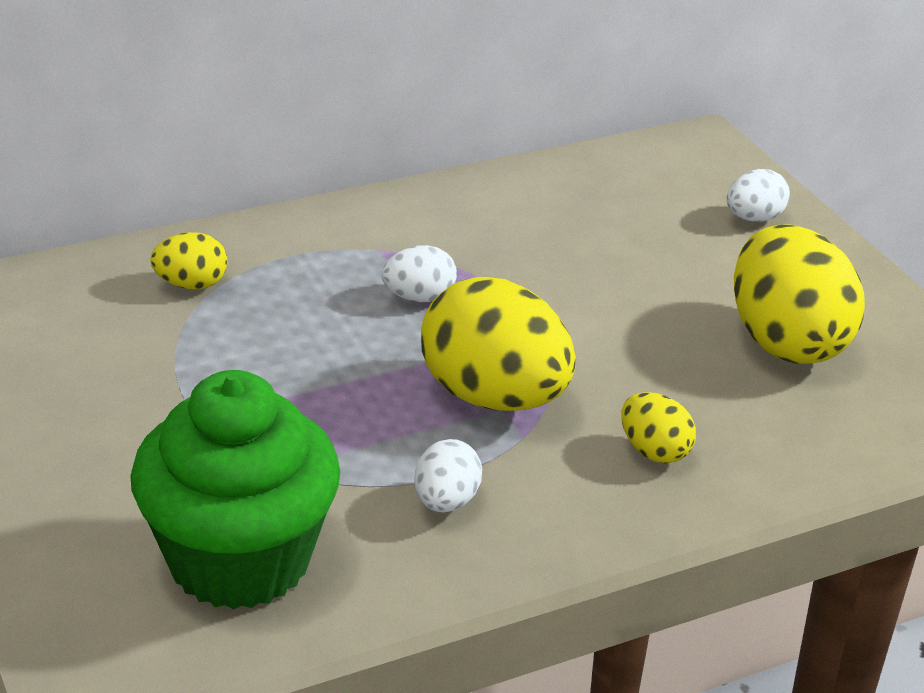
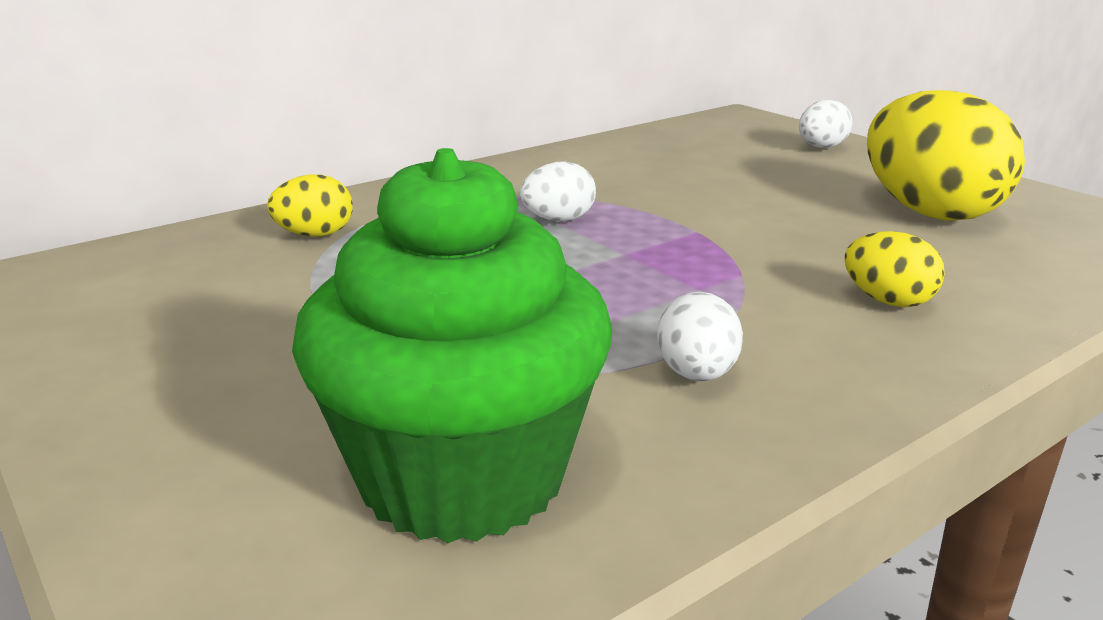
camera: 10 degrees left, 10 degrees down
(494, 397) = (685, 280): yellow egg -> none

